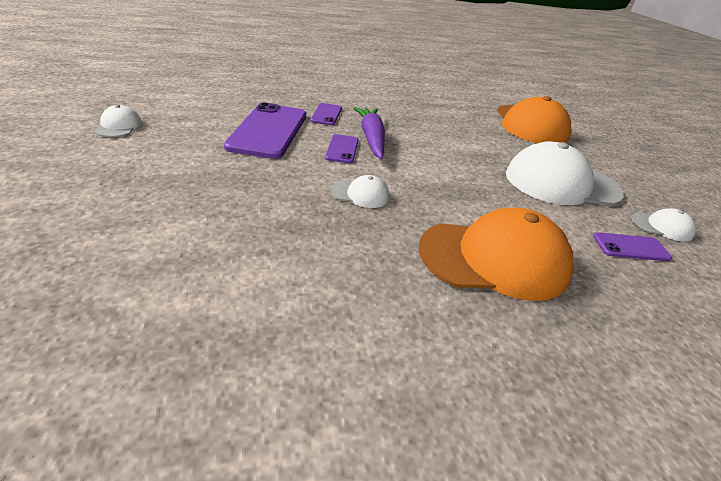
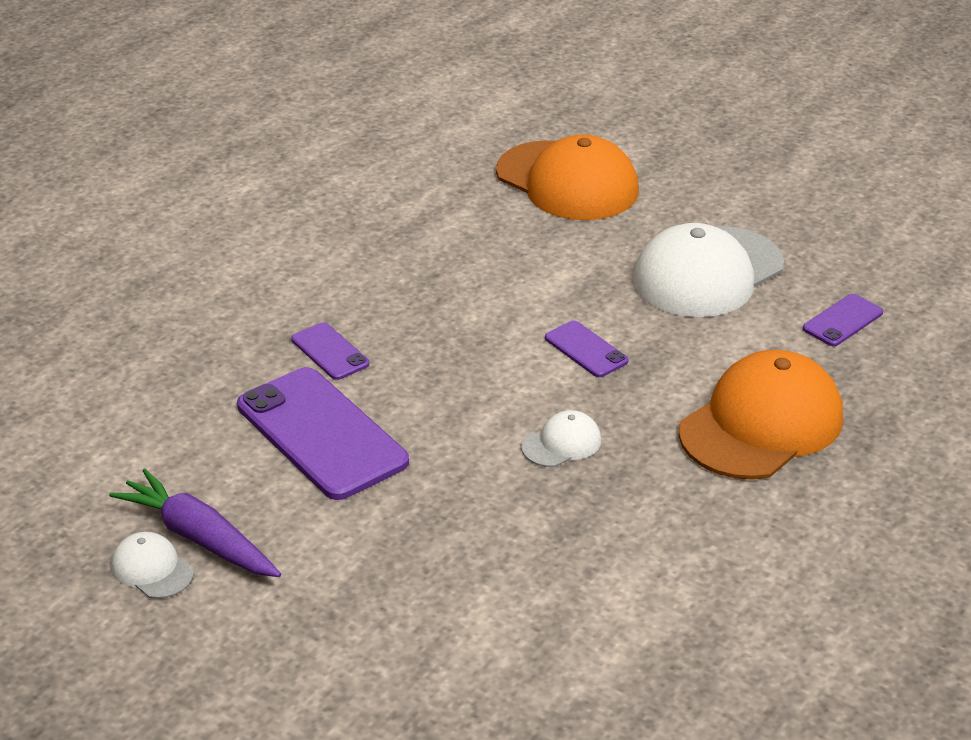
camera: 40 degrees left, 0 degrees up
(342, 149) = (444, 396): purple phone -> purple phone (586, 350)
(371, 138) = (444, 353): purple carrot -> purple carrot (199, 537)
(662, 227) = (843, 270): white cap -> none

